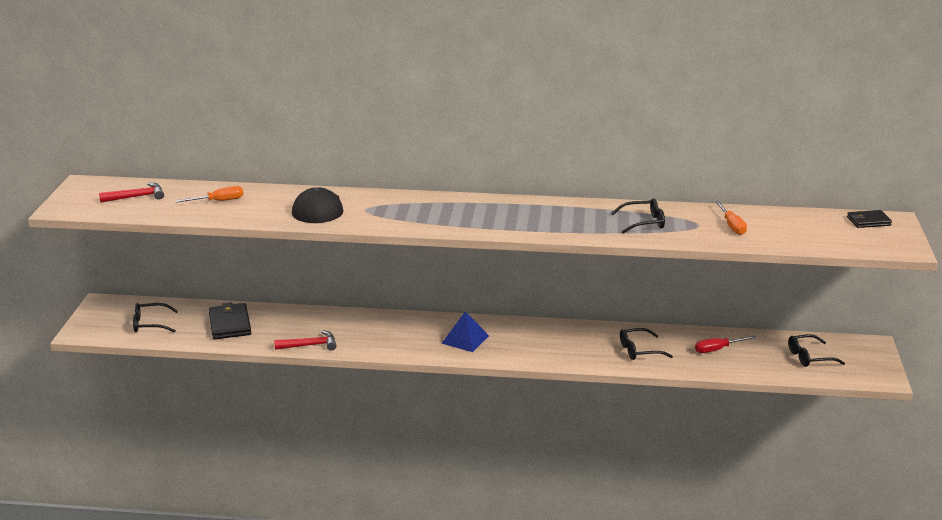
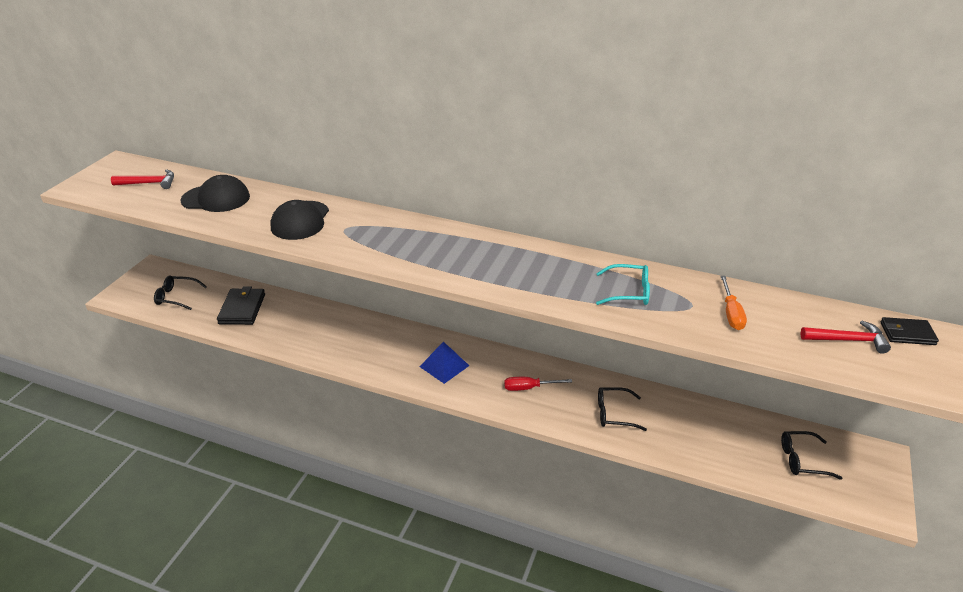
camera: 15 degrees right, 10 degrees up
(218, 201) = (216, 198): orange screwdriver -> black cap
(310, 345) = (297, 347): red hammer -> red hammer (847, 340)
(643, 222) = (628, 292): black glasses -> turquoise glasses
(718, 349) = (700, 428): red screwdriver -> red screwdriver (529, 388)

